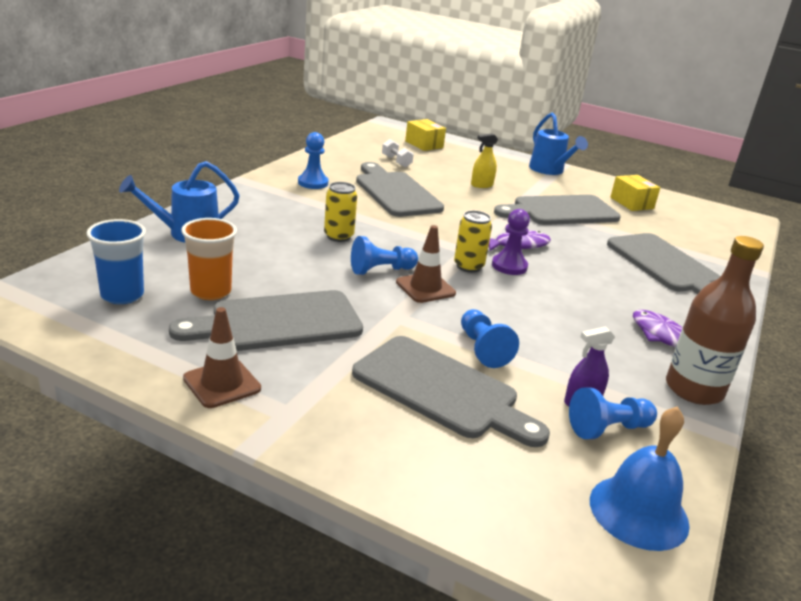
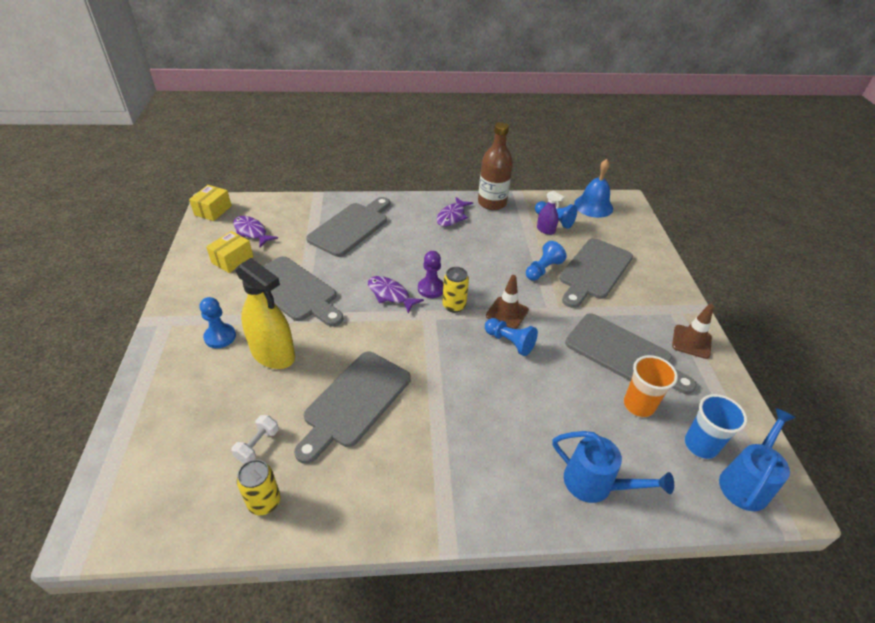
camera: 120 degrees left, 15 degrees up
(313, 183) = (394, 475): blue pawn -> blue pawn (220, 337)
(338, 236) = (487, 390): yellow can -> yellow can (264, 502)
(424, 144) = (163, 452): yellow box -> yellow box (213, 210)
(441, 390) = (594, 271): grey cutting board -> grey cutting board turned 150 degrees counterclockwise
(481, 185) = (273, 354): yellow spray bottle -> yellow spray bottle, size x2.05
(549, 170) = (180, 324): blue watering can -> blue watering can (746, 482)
(680, 220) = (251, 232): none -> purple fish

